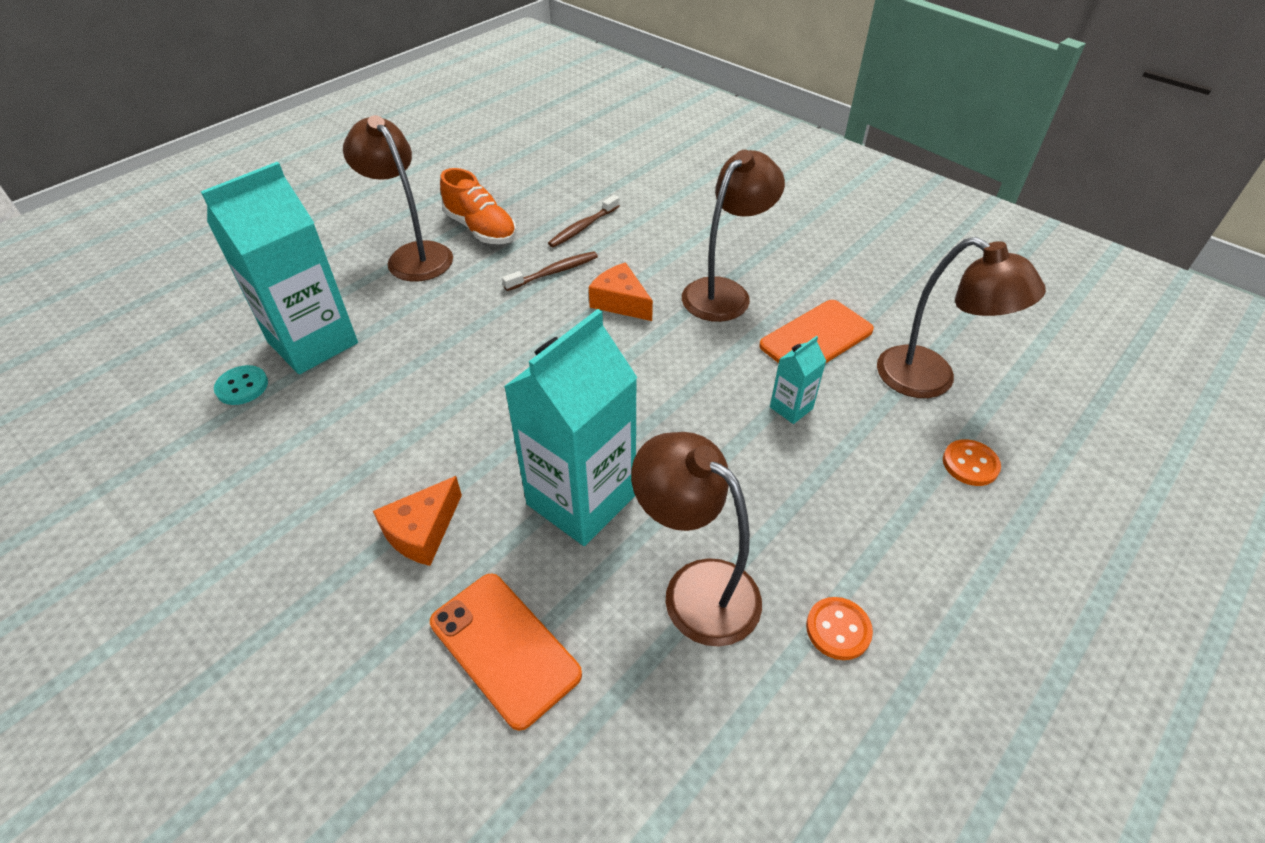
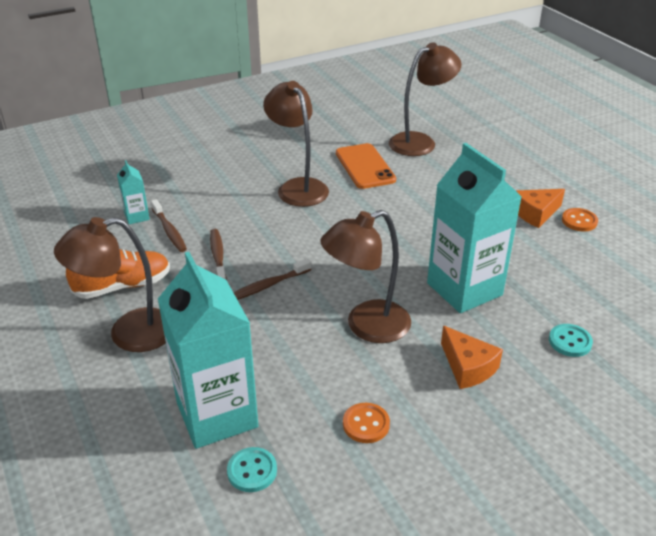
camera: 70 degrees left, 10 degrees down
(504, 648) = (570, 341): orange phone -> turquoise button
(518, 321) = (267, 286): none -> brown toothbrush
(620, 302) = (278, 232): orange cheese -> orange cheese (536, 213)
(696, 588) = (543, 259): brown lamp -> brown lamp (366, 326)
(791, 408) = (420, 192): turquoise carton -> turquoise carton (137, 216)
(970, 464) = (486, 151): orange button -> orange button (366, 424)

